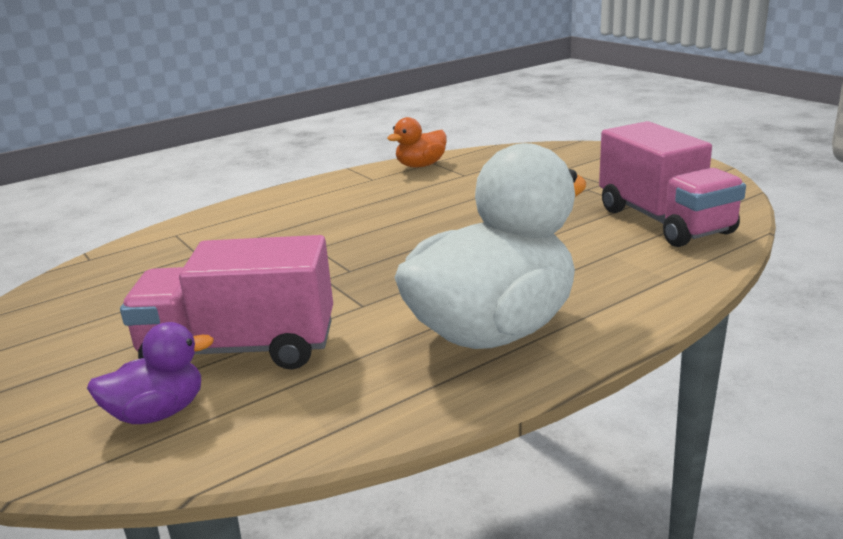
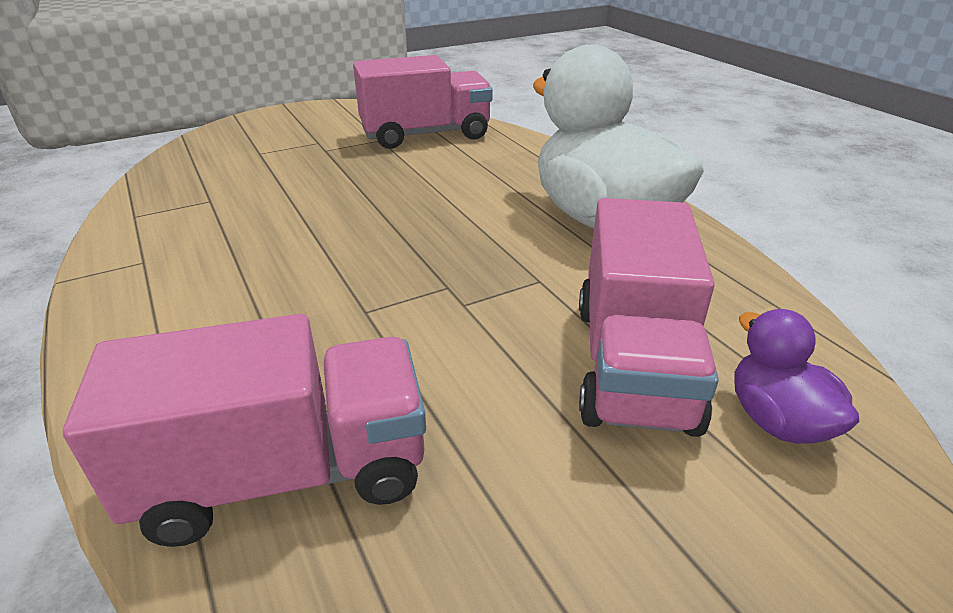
camera: 85 degrees left, 10 degrees up
(170, 254) = (285, 474): none -> pink truck
(421, 165) = (138, 224): orange duck -> none

